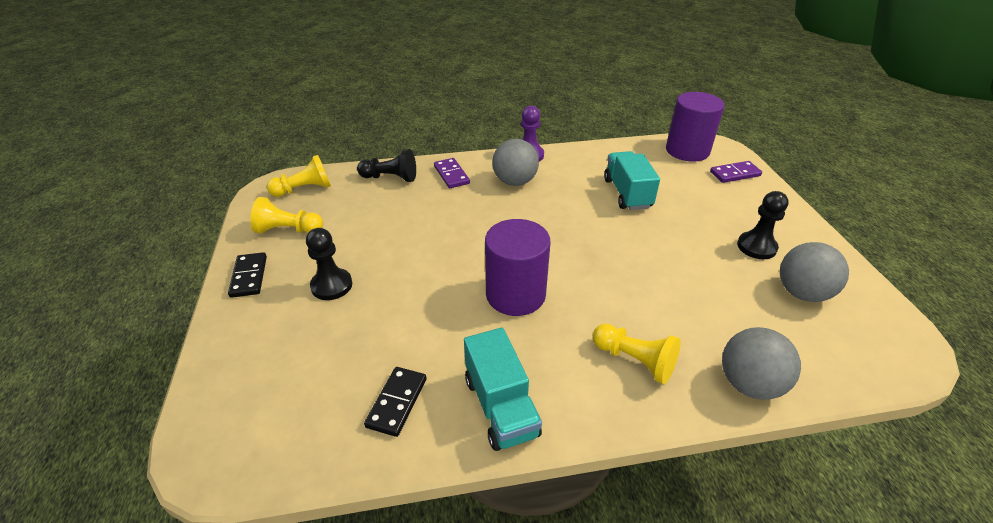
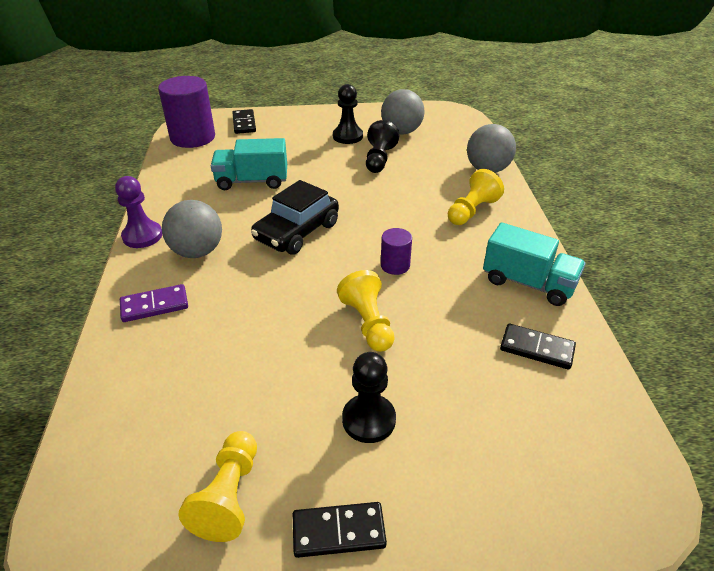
camera: 85 degrees left, 0 degrees up
(304, 189) = (110, 490): yellow pawn -> yellow pawn (368, 323)
(390, 178) = (130, 371): black pawn -> black pawn (379, 159)
(500, 406) = (528, 283): turquoise truck -> turquoise truck turned 45 degrees clockwise
(515, 294) = (395, 265): purple cylinder -> purple cylinder, size x0.49
(554, 228) = (297, 232): none -> black car
(735, 174) = (244, 123): purple domino -> black domino

